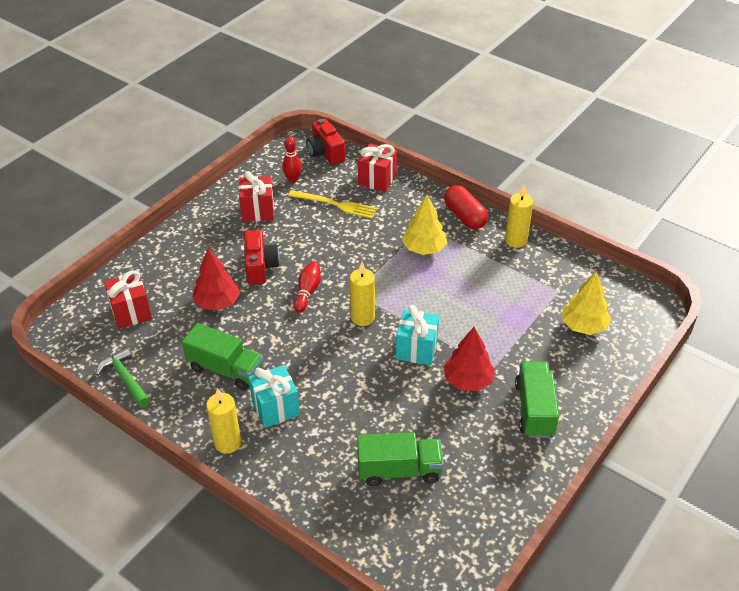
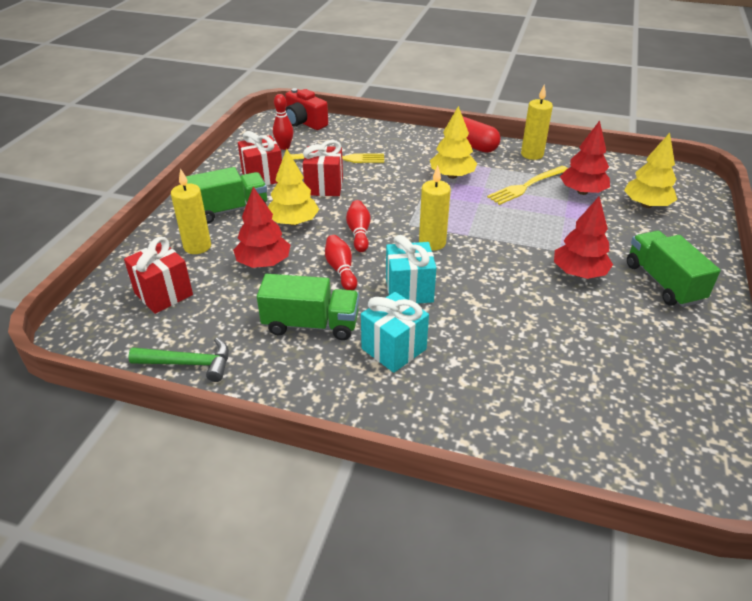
camera: 20 degrees left, 5 degrees down
(125, 378) = (189, 363): green hammer -> green hammer turned 150 degrees clockwise
(228, 443) = (359, 401): yellow candle -> yellow candle (197, 246)
(260, 267) = (293, 222): red camera -> yellow tree
(274, 325) = (341, 270): none -> red bowling pin
(377, 179) = (369, 133): red gift -> red gift (324, 186)
(399, 470) = (576, 375): green truck -> green truck (229, 210)
(416, 349) = (507, 258): turquoise gift -> turquoise gift (409, 290)
(486, 276) = (527, 186): none -> yellow fork
(533, 296) = (582, 192): none -> red tree

